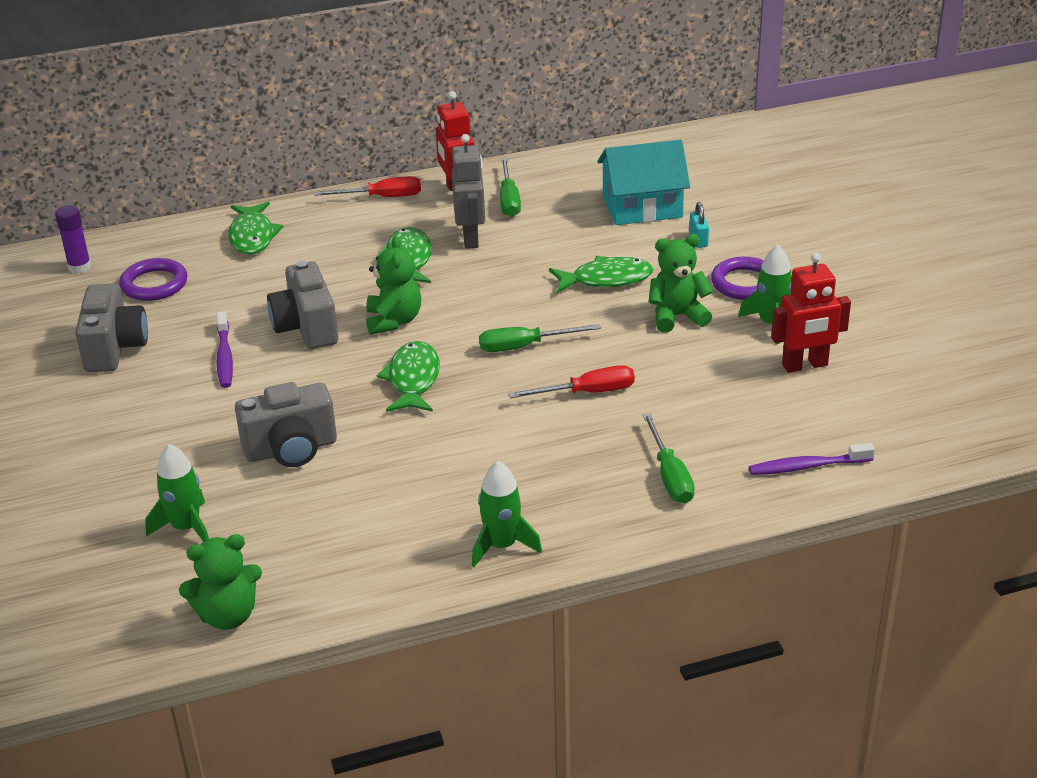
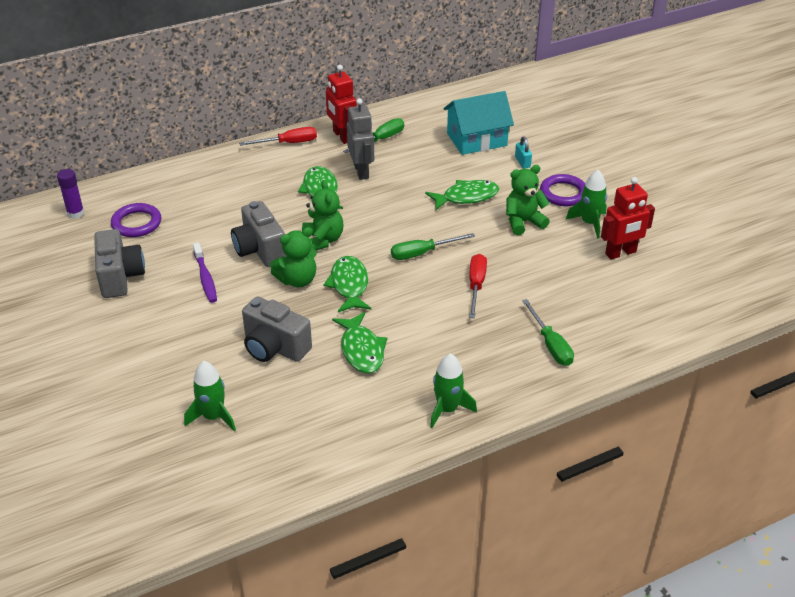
camera: 10 degrees left, 5 degrees up
(228, 615) = (263, 483): green teddy bear -> green teddy bear (297, 280)
(252, 236) = (200, 180): green fish -> green fish (362, 350)
(291, 449) = (274, 347): grey camera -> grey camera turned 60 degrees clockwise
(509, 200) = (381, 140): green screwdriver -> green screwdriver turned 120 degrees counterclockwise
(587, 393) = (476, 286): red screwdriver -> red screwdriver turned 60 degrees counterclockwise
(807, 466) = (642, 329): purple toothbrush -> none

